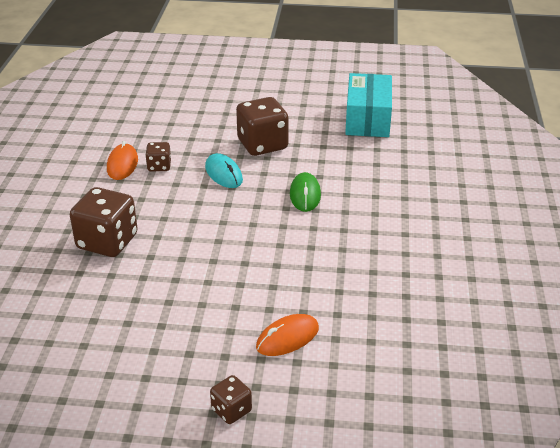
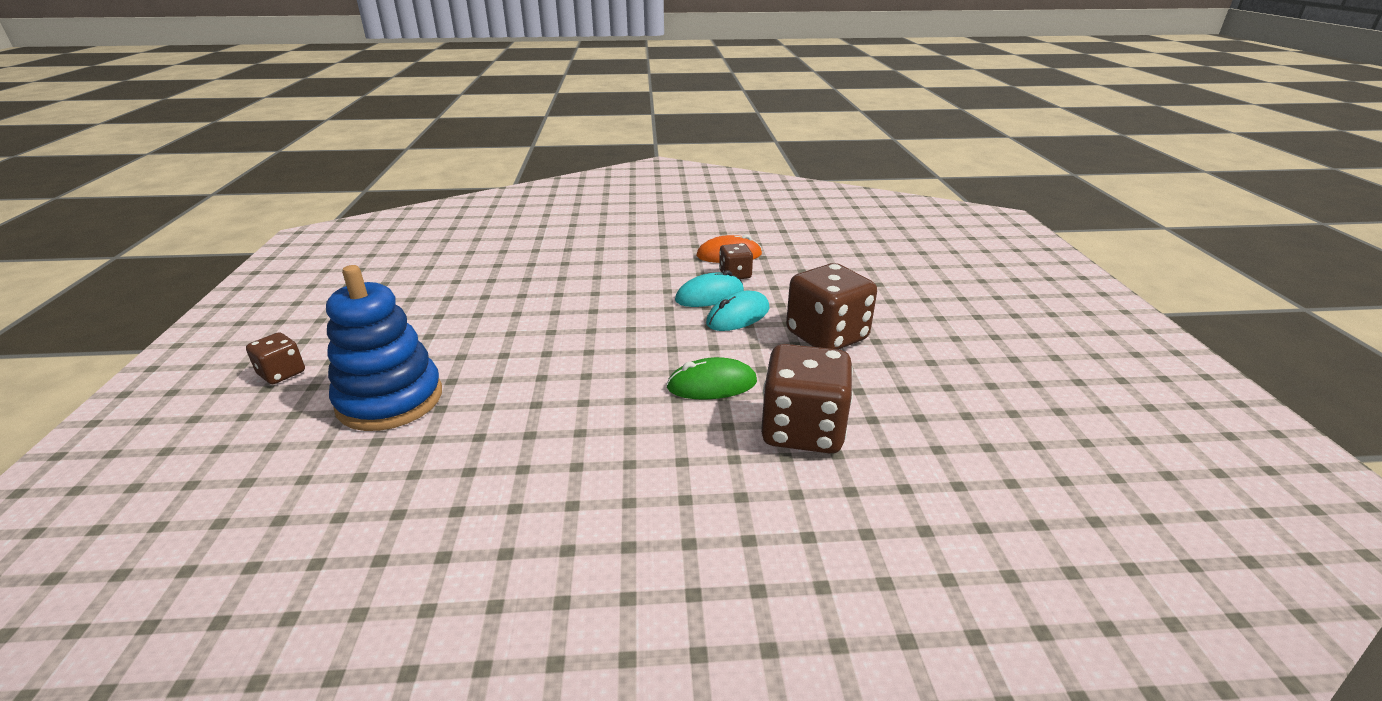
camera: 80 degrees right, 5 degrees down
(107, 242) = (582, 268): brown dice -> brown dice (802, 430)
(188, 182) = (709, 296): none -> turquoise mouse
(287, 338) = (390, 400): orange mouse -> blue stacking toy
(367, 119) = (985, 433): turquoise box -> none

